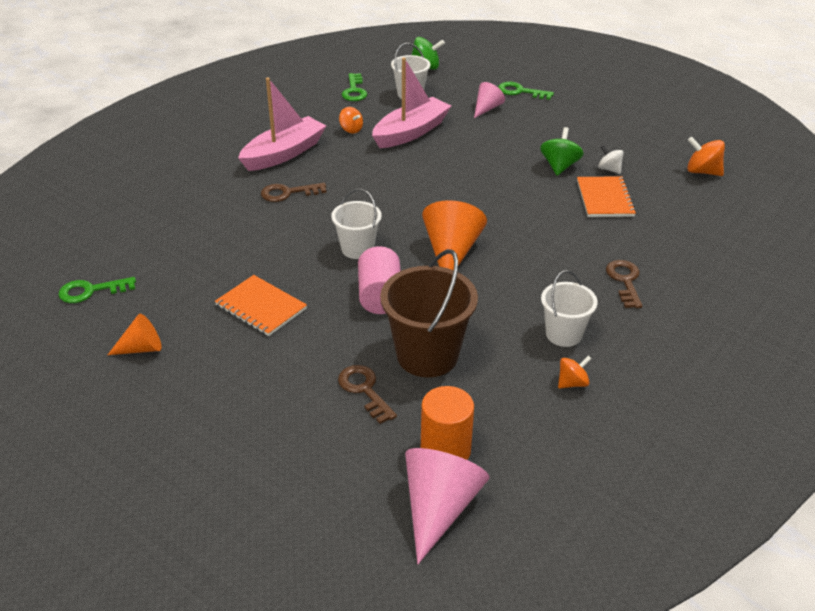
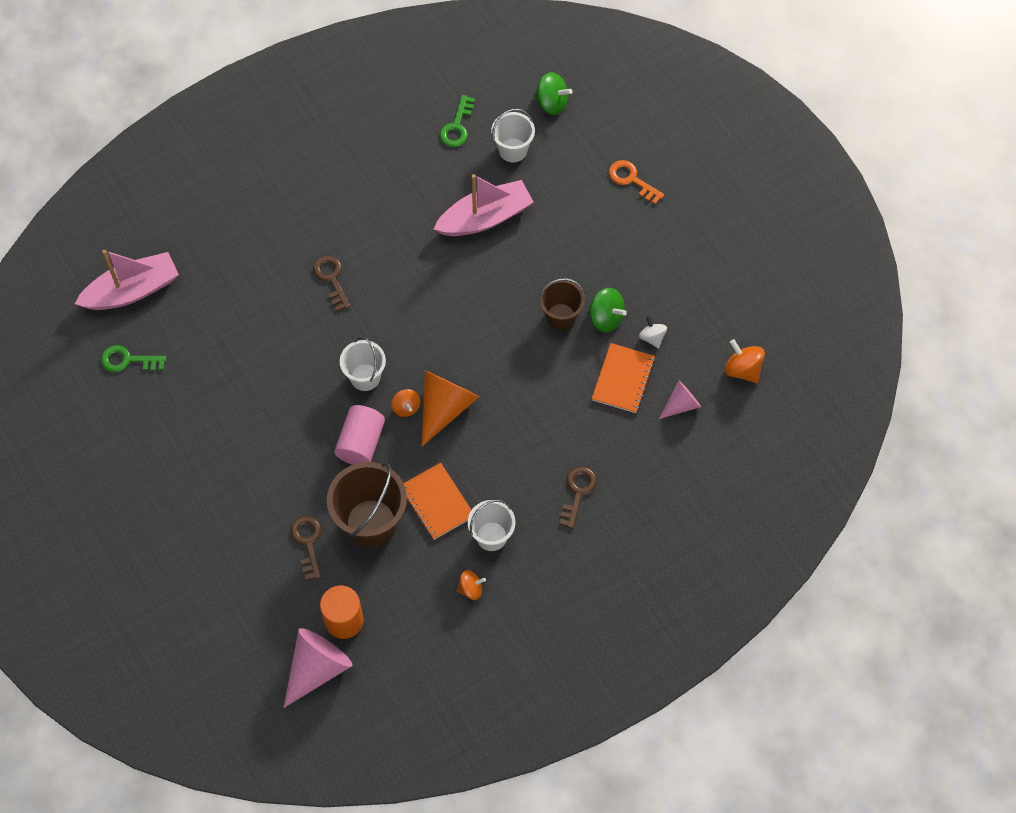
camera: 20 degrees right, 25 degrees up
(141, 348) = (152, 441): orange cone -> none
(261, 307) = (259, 424): orange notebook -> orange notebook (437, 502)
(284, 153) = (348, 215): pink boat -> pink boat (132, 290)
(288, 193) = (331, 279): brown key -> brown key turned 60 degrees clockwise
(351, 129) = (427, 195): orange spinning top -> orange spinning top (406, 407)
(487, 108) = (581, 200): pink cone -> pink cone (681, 404)
(519, 173) = (561, 317): none -> brown bucket
(520, 91) = (631, 180): green key -> orange key
(559, 166) = (606, 318): green spinning top -> green spinning top turned 90 degrees clockwise

